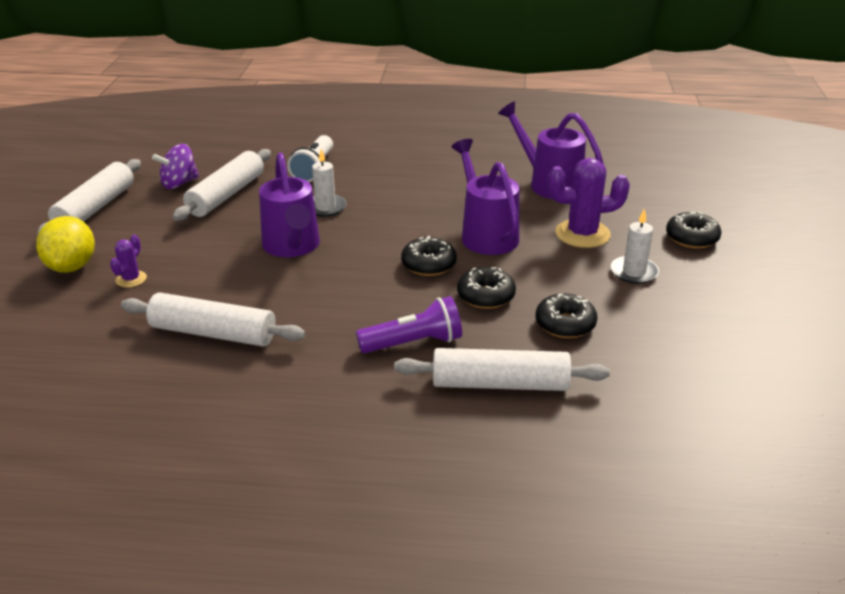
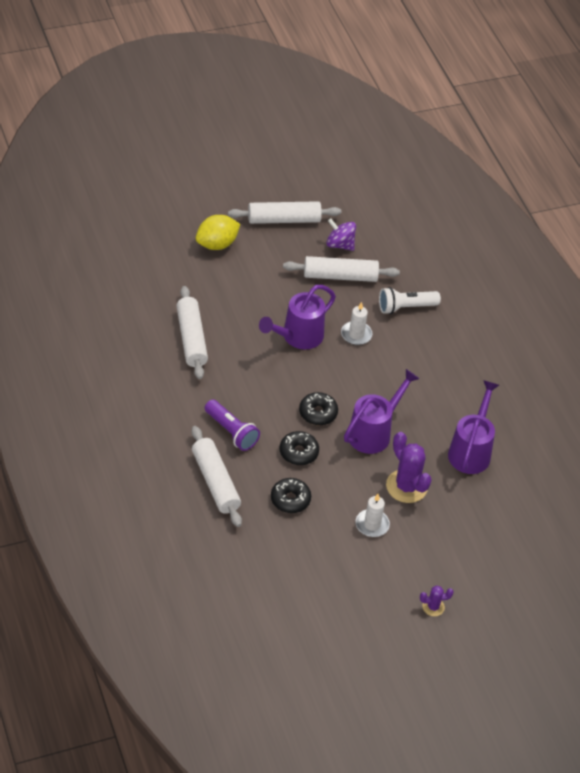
camera: 60 degrees right, 15 degrees up
(131, 279) = (220, 277): purple cactus -> purple cactus (433, 607)
(692, 238) = (439, 551): black donut -> none

